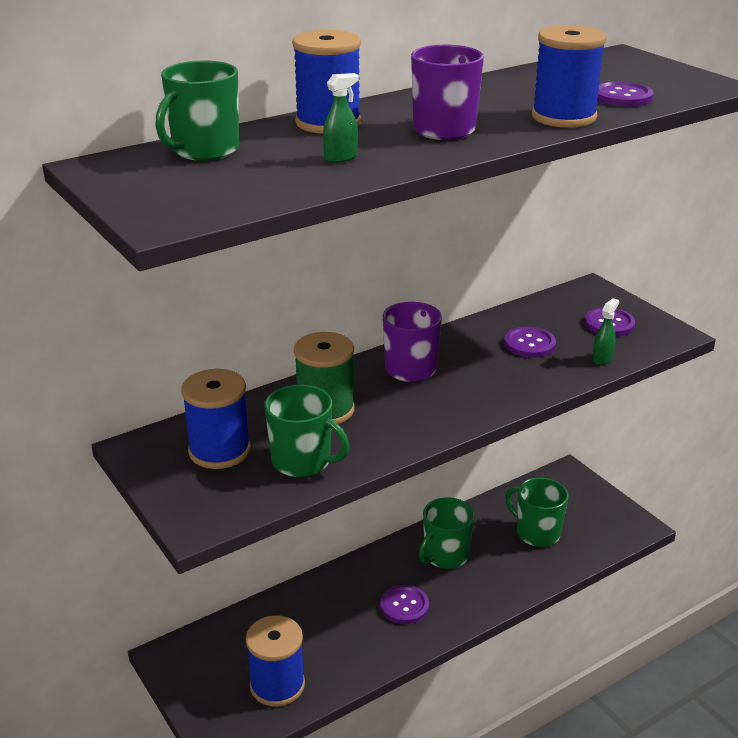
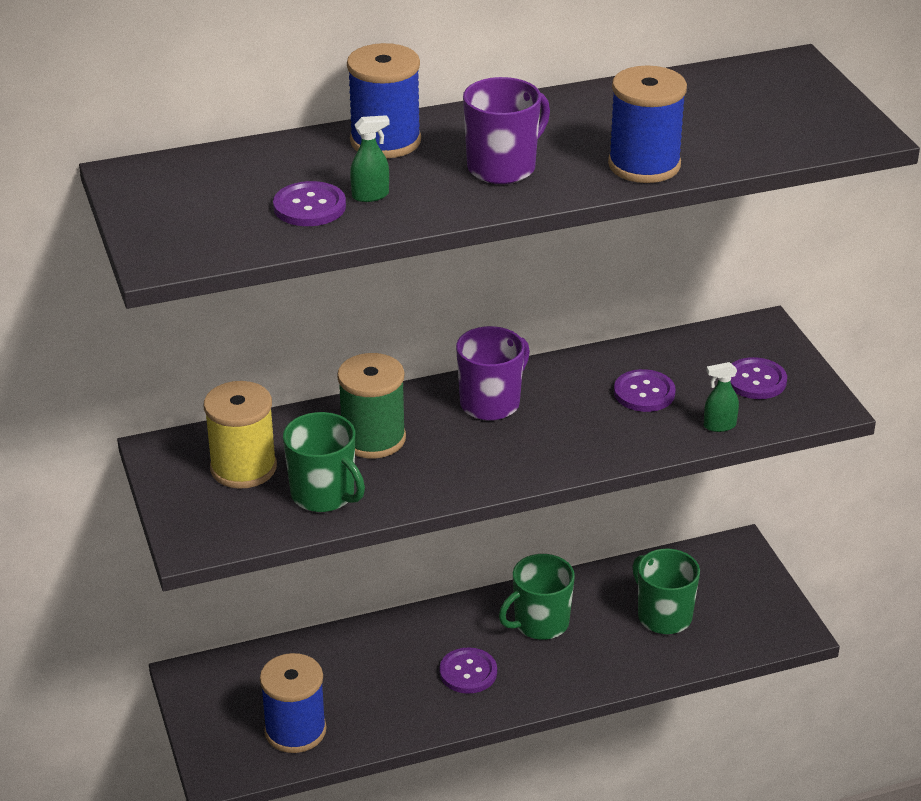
camera: 15 degrees right, 5 degrees up
(204, 150) = (240, 166): green mug -> none
(219, 451) = (243, 468): blue spool -> yellow spool
(602, 359) = (719, 426): green spray bottle -> green spray bottle turned 150 degrees counterclockwise
(622, 97) = (735, 140): purple button -> purple button (309, 207)

